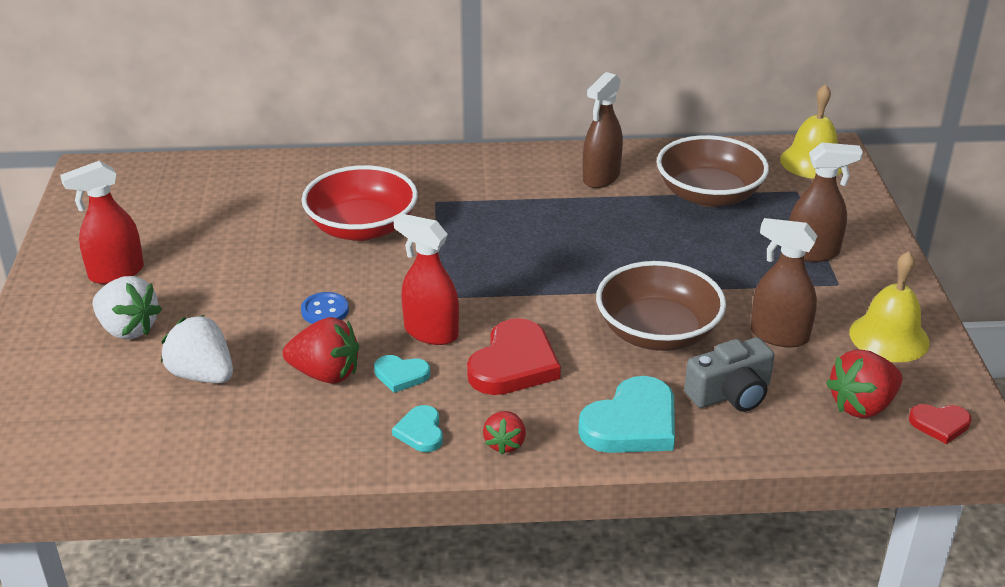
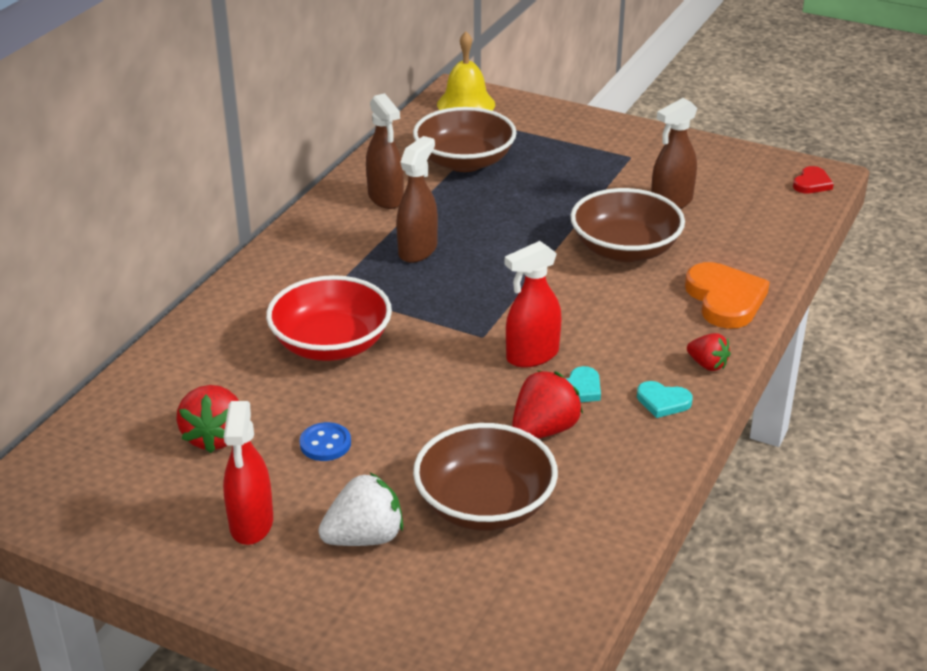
camera: 60 degrees left, 0 degrees up
(202, 375) = (485, 505): white strawberry -> brown bowl
(325, 311) = (447, 404): blue button -> blue button (325, 444)
(513, 364) = (610, 328): red heart -> none
(632, 423) = (725, 299): turquoise heart -> orange heart
(730, 394) = (722, 246): grey camera -> none
(812, 253) = (584, 151): brown spray bottle -> brown spray bottle (418, 250)
(862, 405) = (773, 202): red strawberry -> red strawberry (215, 437)
(889, 337) = (708, 163): yellow bell -> none

